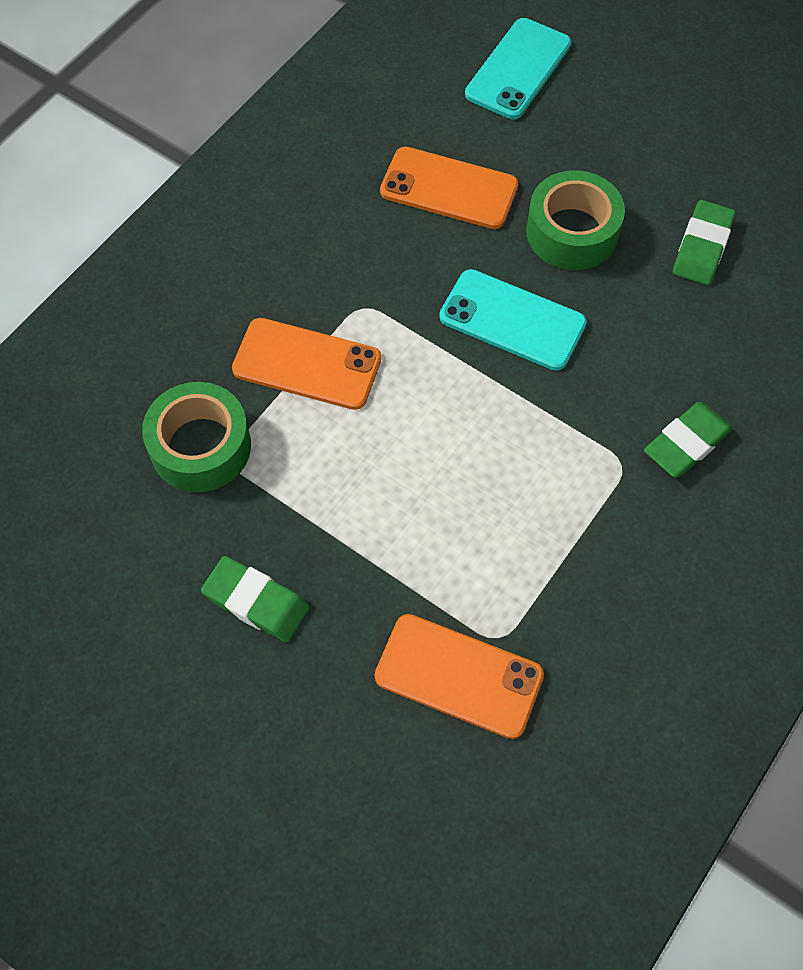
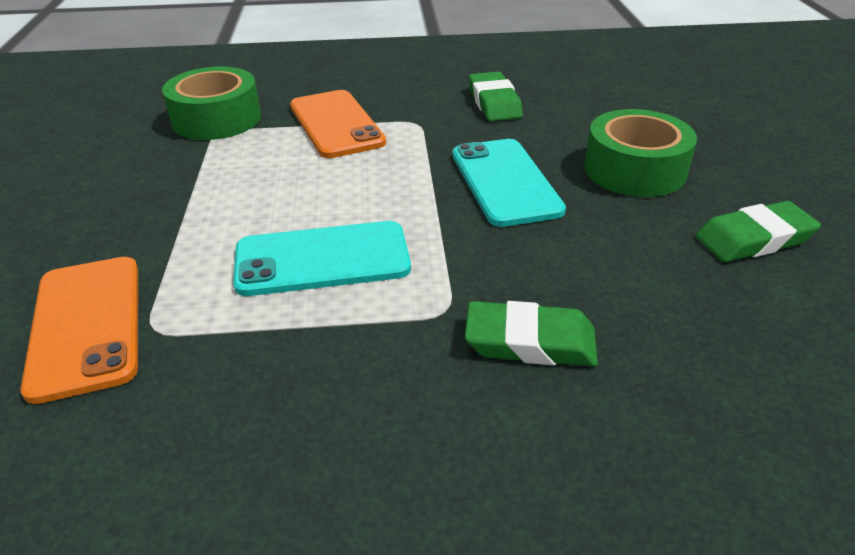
camera: 50 degrees right, 25 degrees down
(256, 602) = (93, 192): green eraser -> green eraser (494, 102)
(449, 188) = (571, 109): orange phone -> none
(518, 69) = (719, 89): turquoise phone -> turquoise phone (322, 259)

